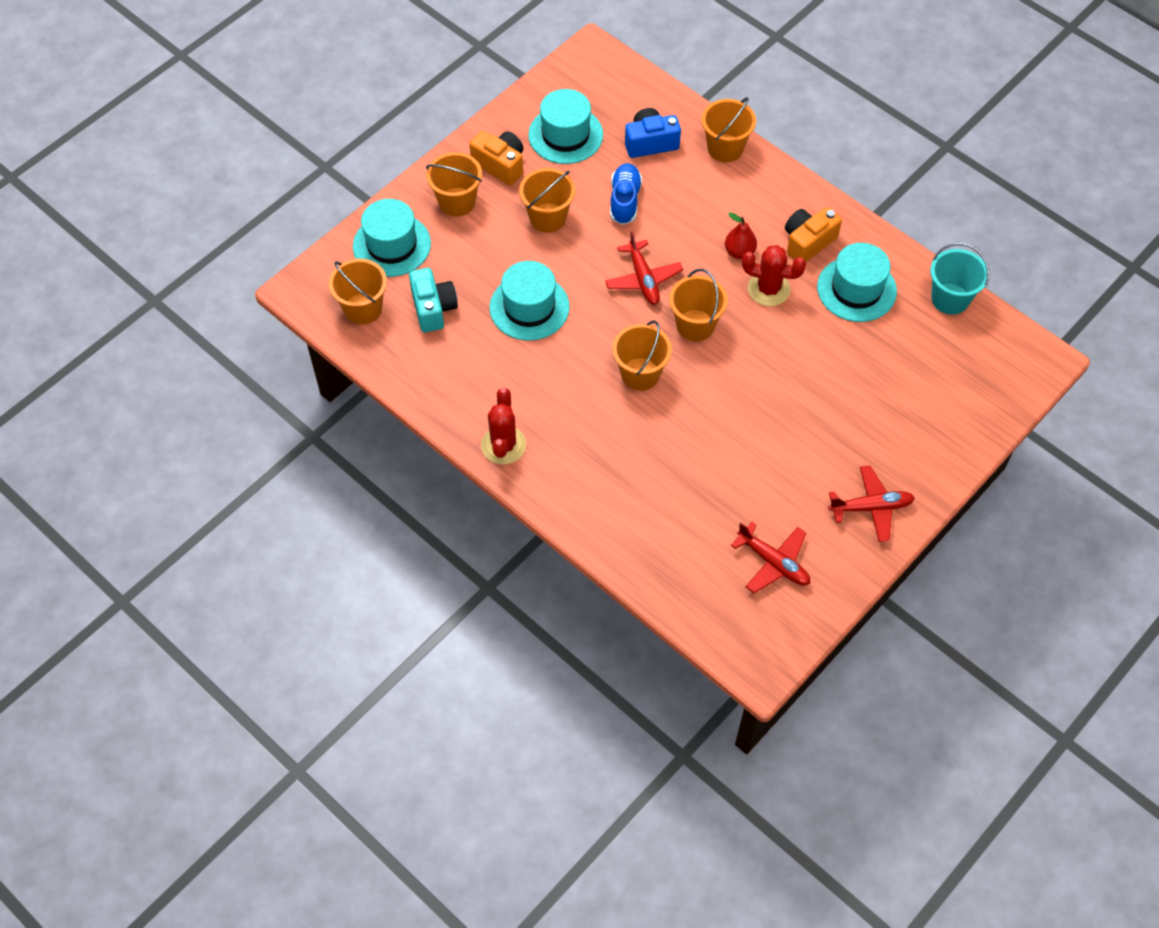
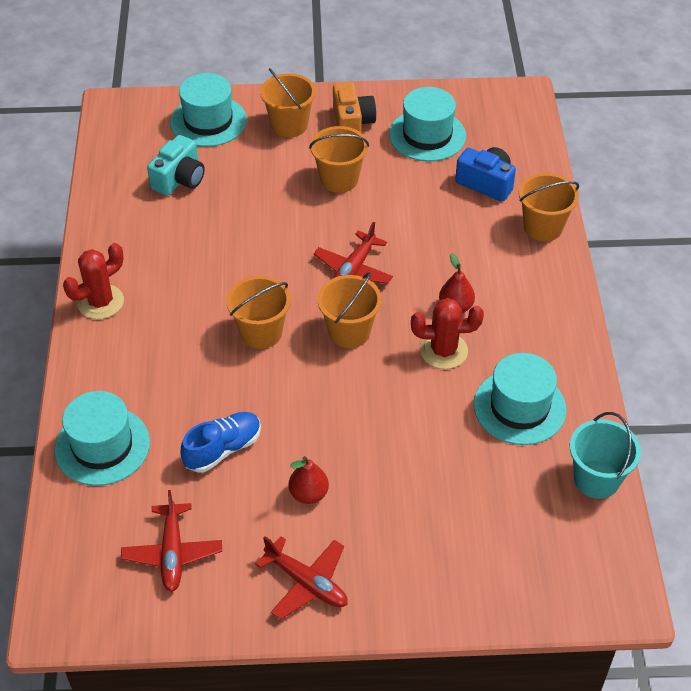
camera: 45 degrees right, 10 degrees down
(363, 308) = (135, 146): orange bucket -> none
(529, 307) = (244, 227): turquoise hat -> turquoise hat (102, 446)
(624, 200) = (412, 208): blue shoe -> blue shoe (223, 449)
(768, 289) = (443, 351): red cactus -> red cactus turned 60 degrees counterclockwise
(805, 453) = (309, 494): none -> red pear
(808, 242) = (523, 341): orange camera -> none

